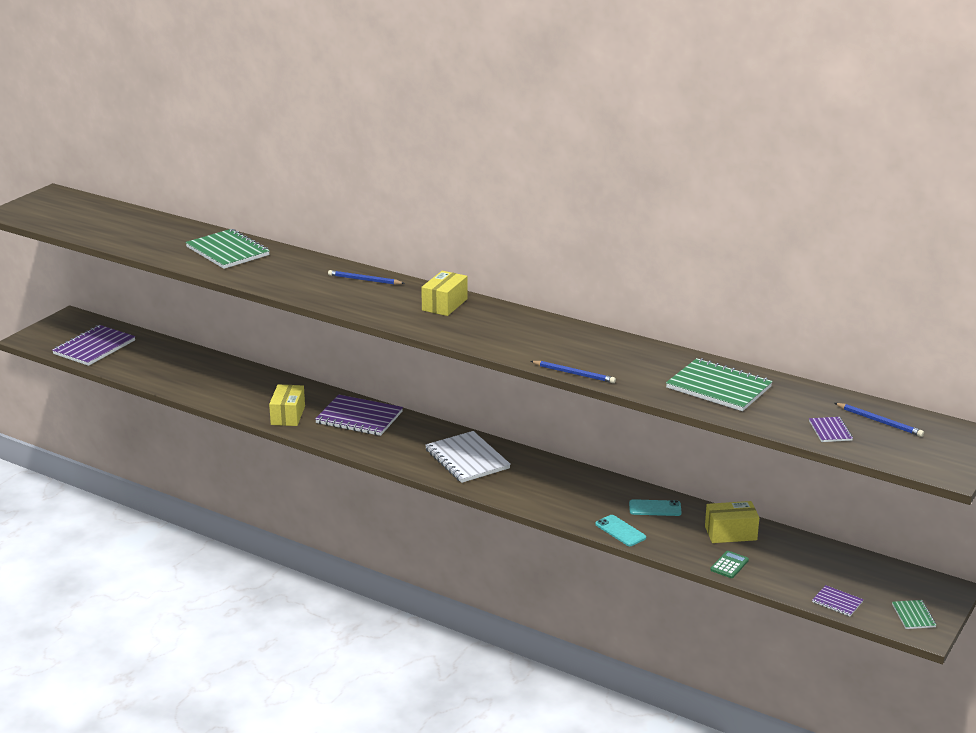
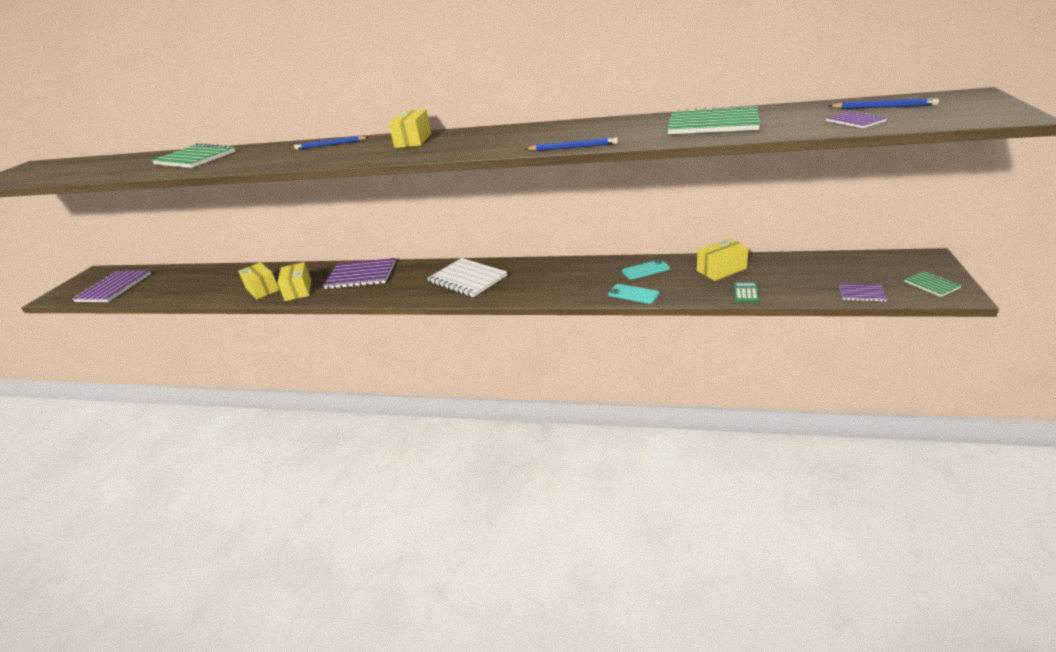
camera: 15 degrees left, 5 degrees up
(251, 401) = (262, 289): none -> yellow box

